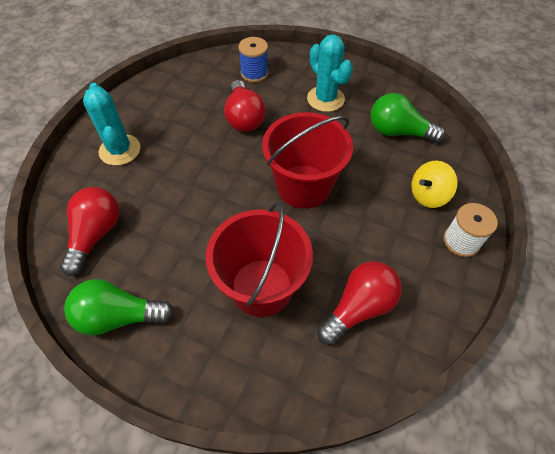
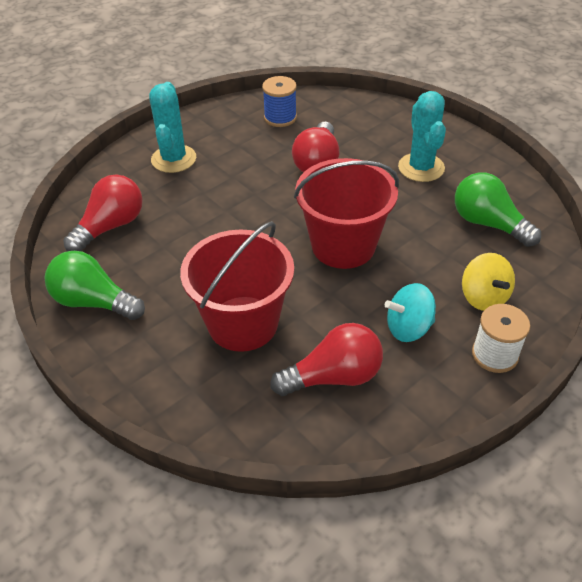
camera: 25 degrees right, 10 degrees down
(254, 73) = (354, 122): blue spool -> blue spool (280, 118)
(390, 242) = (408, 328): none -> turquoise spinning top
(428, 195) = (483, 297): yellow spinning top -> yellow spinning top turned 105 degrees counterclockwise

